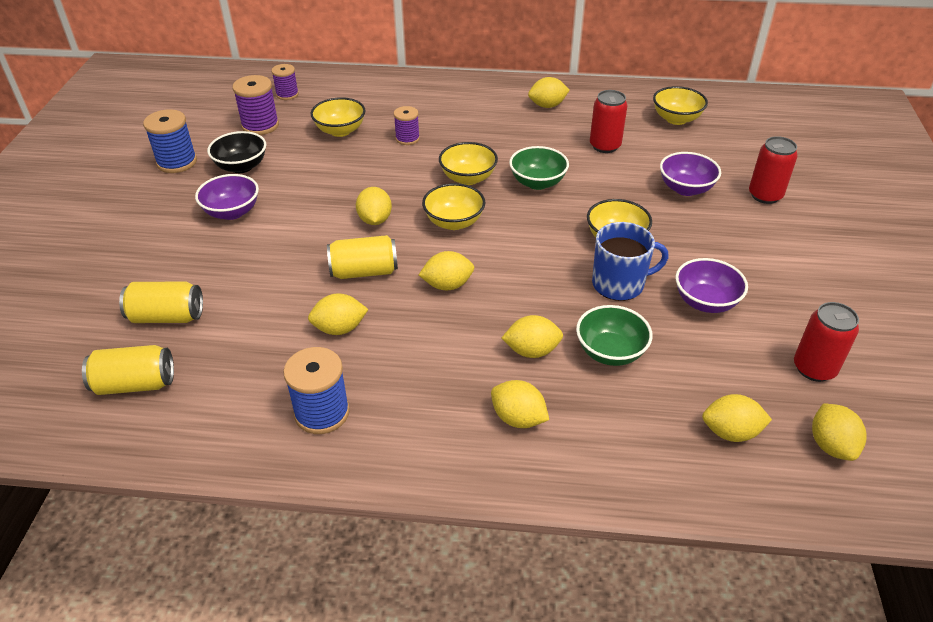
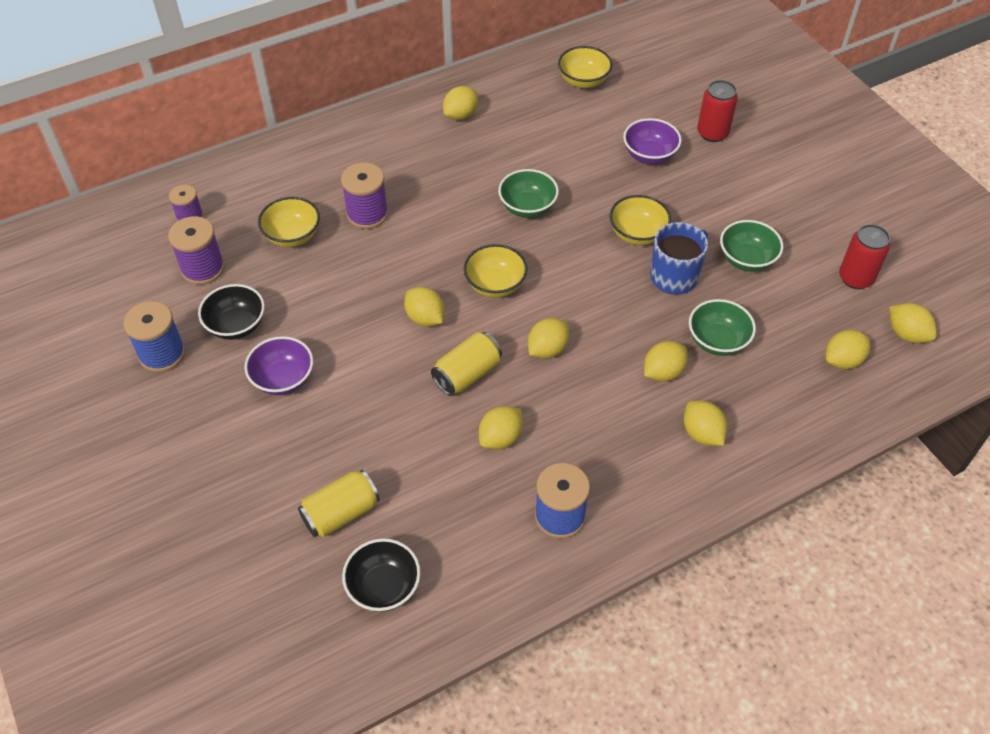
camera: 35 degrees left, 10 degrees up
(135, 384) = (384, 587): yellow can -> black bowl
(407, 138) = (367, 214): purple spool -> purple spool, size x1.56
(468, 178) = (464, 232): yellow bowl -> none
(518, 418) = (702, 434): yellow lemon -> yellow lemon turned 60 degrees clockwise
(605, 146) = (549, 139): red can -> none
(705, 302) = (746, 259): purple bowl -> green bowl

